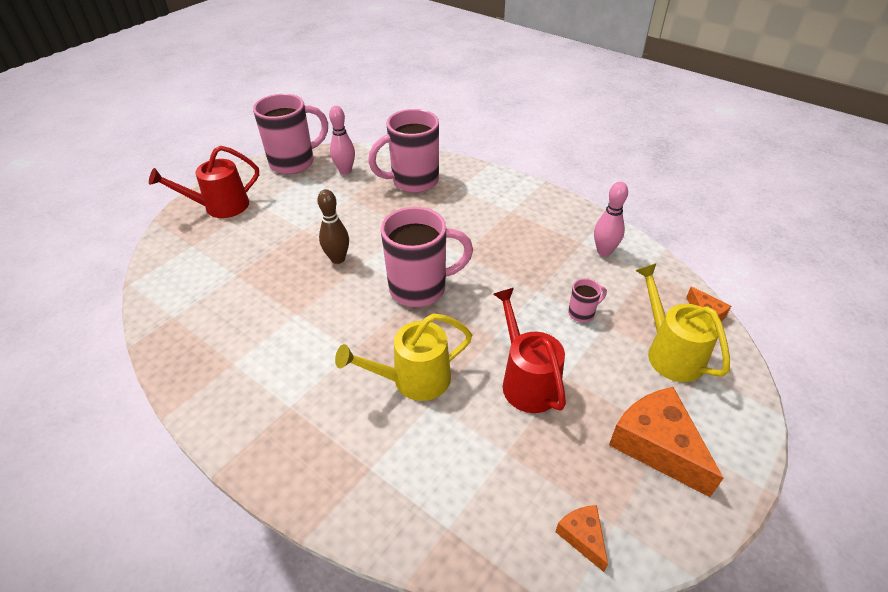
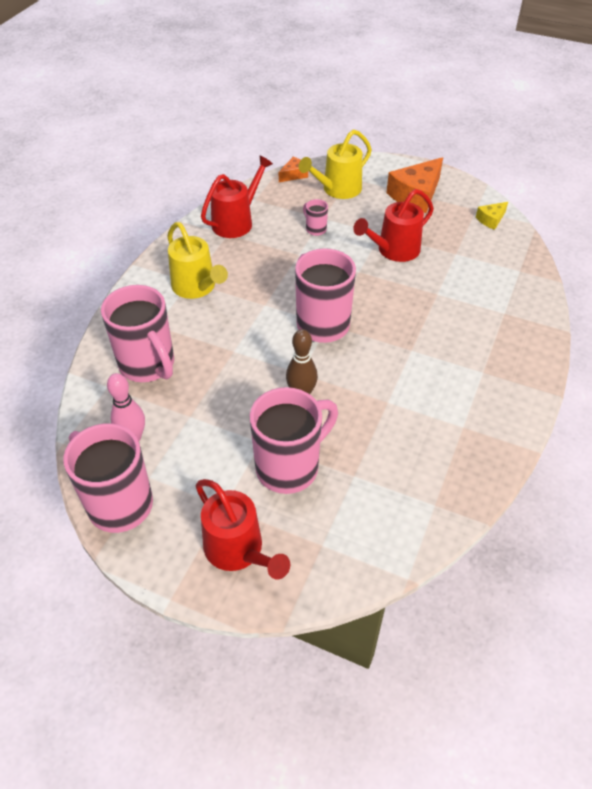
camera: 105 degrees left, 5 degrees up
(269, 240) = (289, 467): none -> pink mug
(413, 380) = (422, 307): yellow watering can -> yellow watering can (197, 287)
(582, 537) = (491, 220): orange cheese -> yellow cheese
(604, 251) = (236, 221): pink bowling pin -> red watering can

